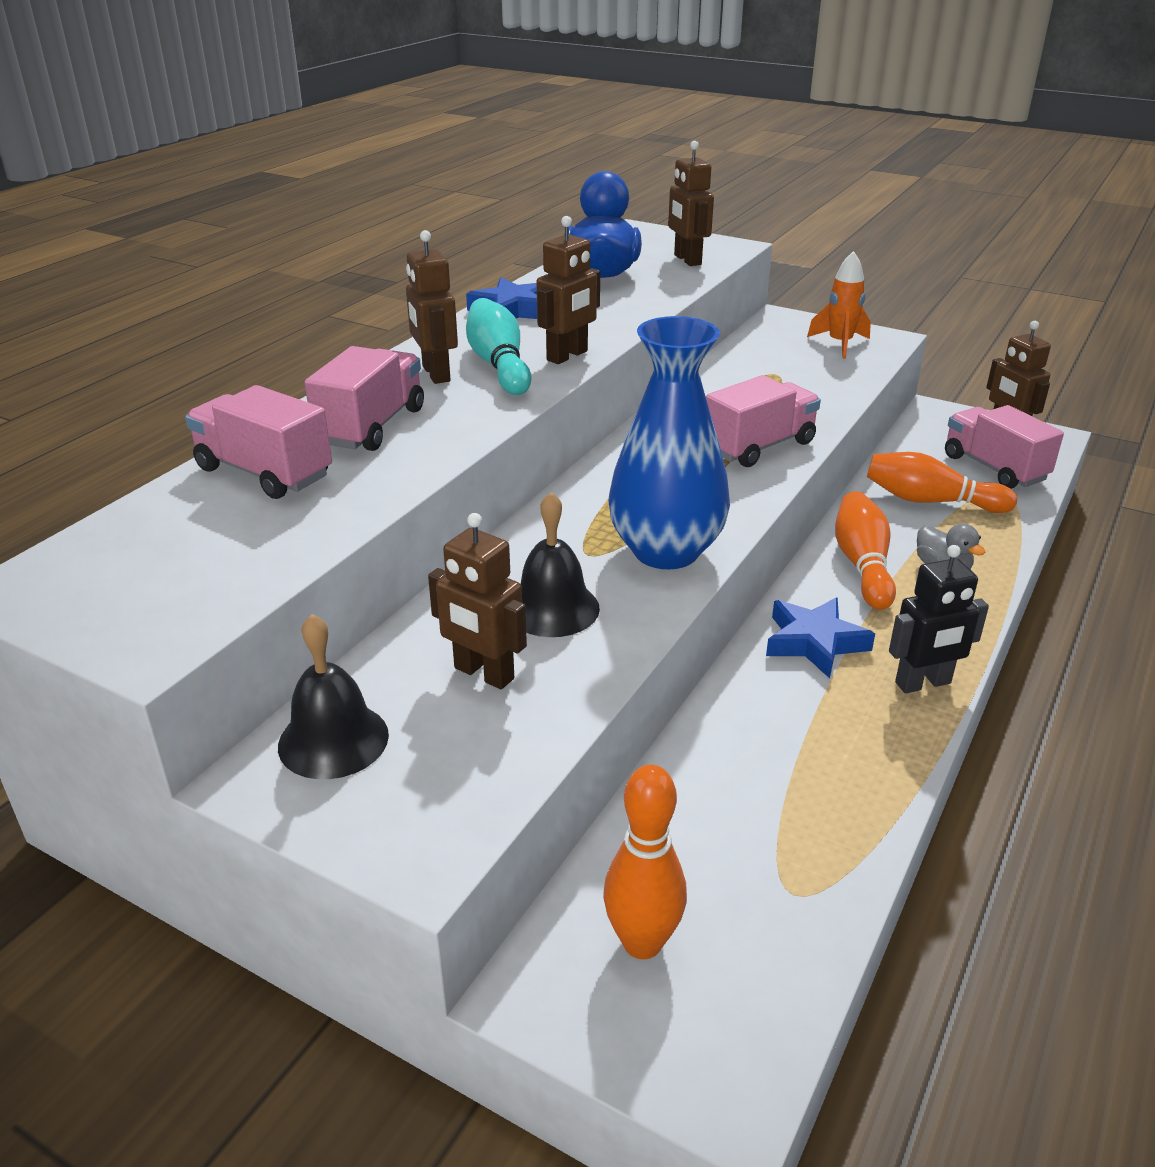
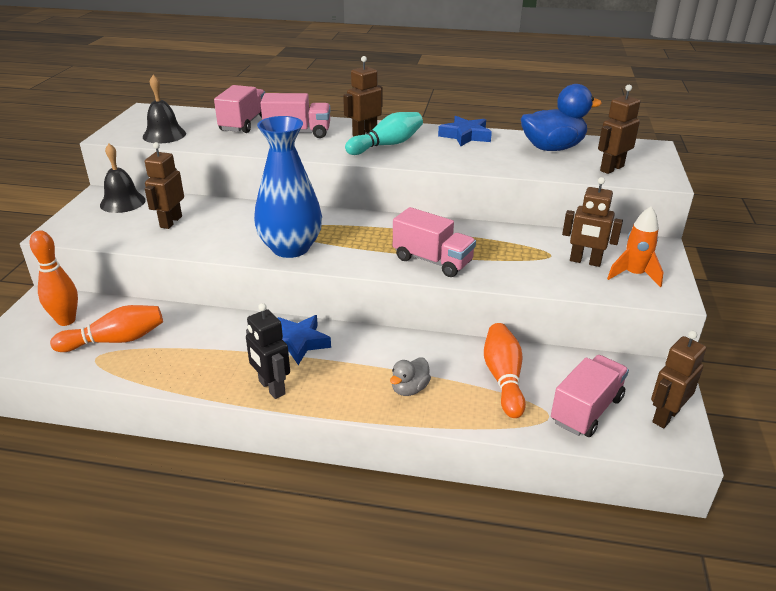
camera: 70 degrees right, 0 degrees up
(552, 608) = (226, 228): black bell -> black bell (164, 135)
(567, 356) = (413, 158): brown robot -> brown robot (585, 261)
(862, 565) = (394, 353): orange bowling pin -> orange bowling pin (115, 340)

